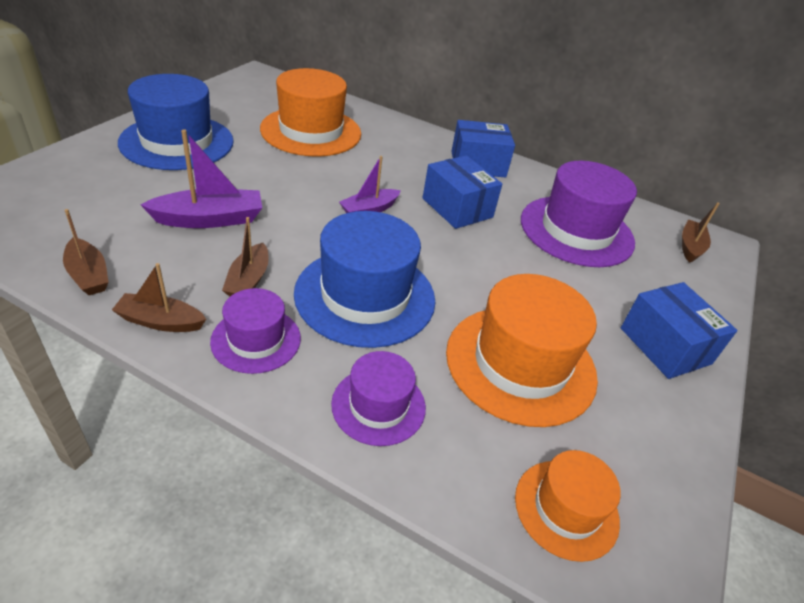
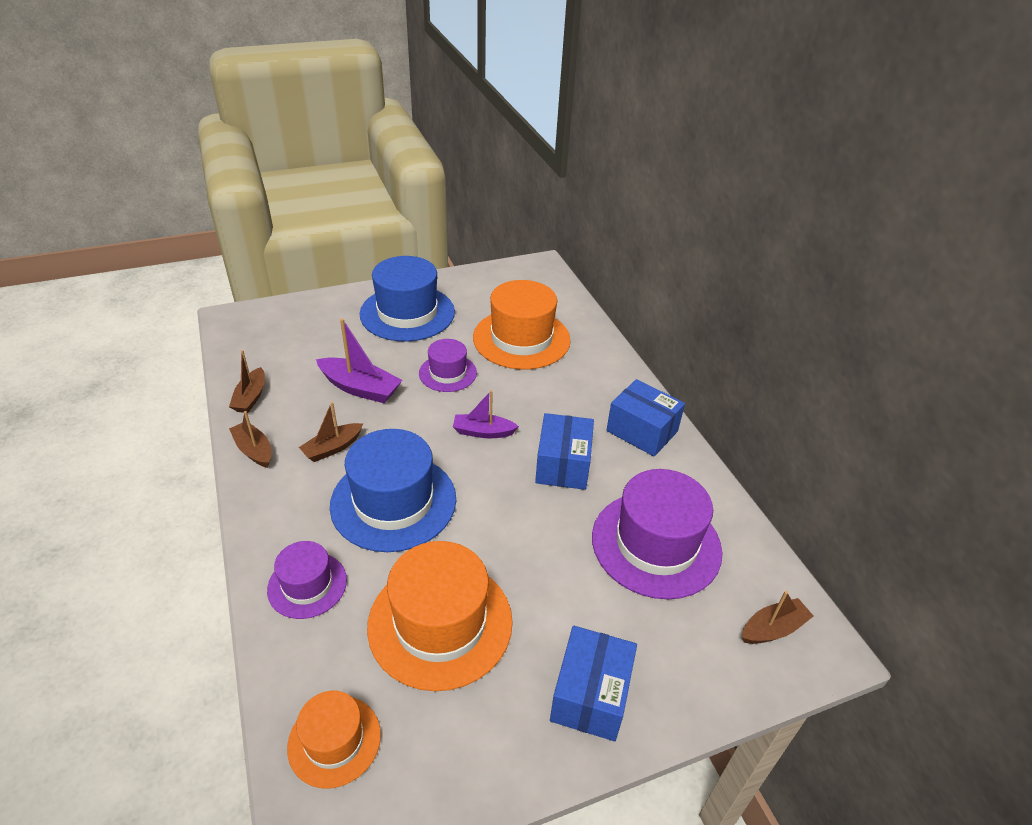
camera: 45 degrees right, 0 degrees up
(256, 340) = (290, 493): purple hat -> purple hat (447, 373)

